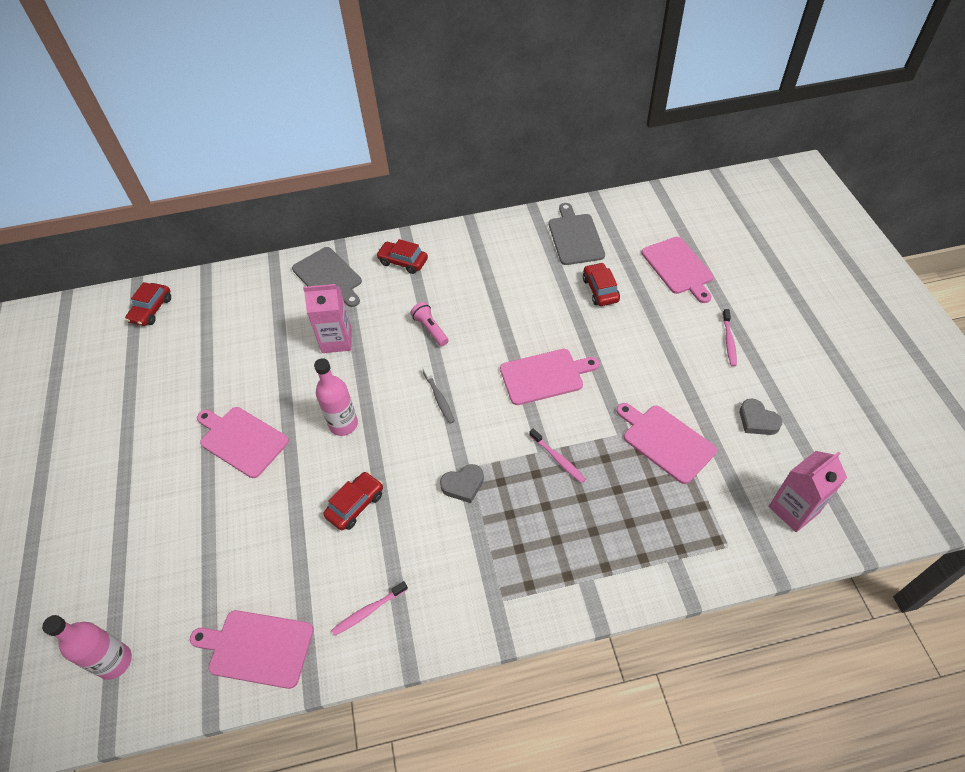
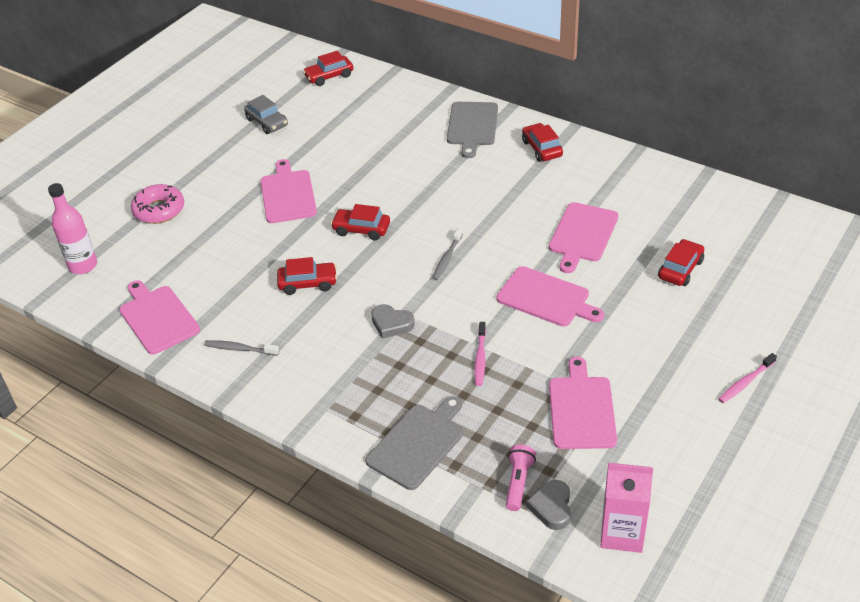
camera: 45 degrees right, 10 degrees down
(131, 545) = (159, 210): none -> pink donut
(141, 388) = (267, 122): none -> grey car
(337, 340) = (424, 173): pink carton -> none
(343, 424) = (361, 229): pink bottle -> red car
(368, 611) = (240, 349): pink toothbrush -> grey toothbrush
(430, 329) = (501, 208): pink flashlight -> pink flashlight (518, 482)
(575, 237) = (714, 217): grey cutting board -> grey cutting board (418, 444)
(678, 267) = (780, 298): pink cutting board -> pink cutting board (582, 235)
(757, 420) = (684, 454): grey heart -> grey heart (551, 507)

